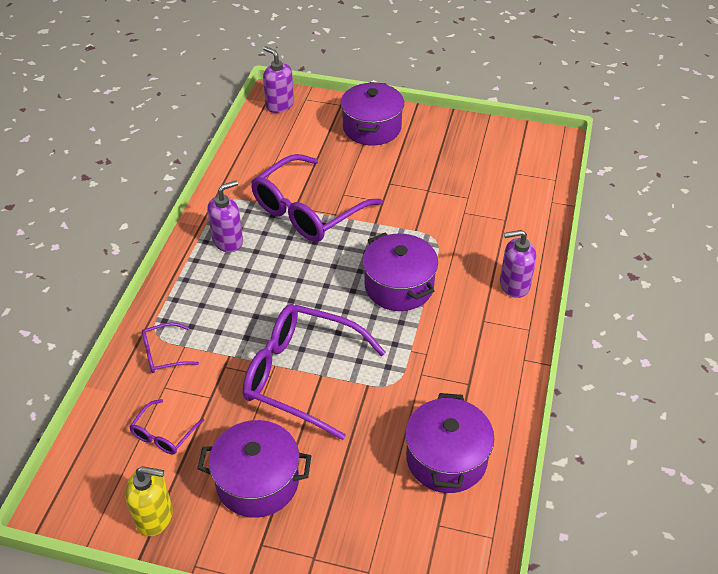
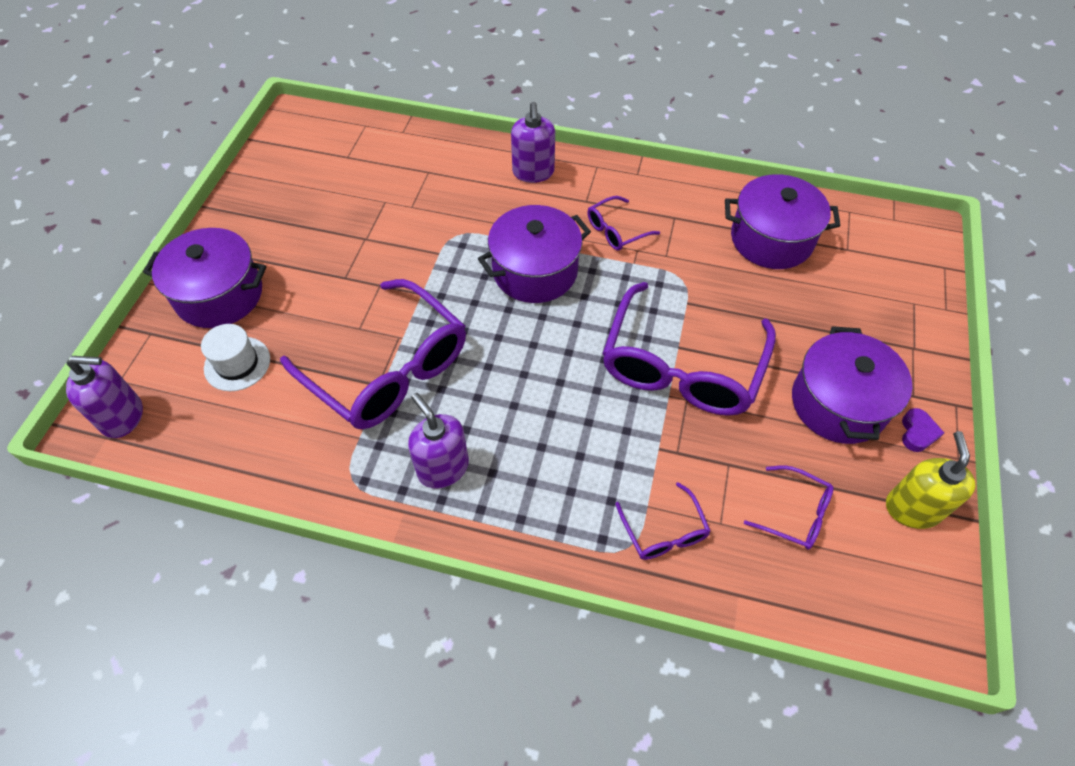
camera: 90 degrees left, 10 degrees up
(222, 538) = (917, 433): none -> purple heart
(279, 105) = (123, 417): purple soap dispenser -> purple soap dispenser turned 135 degrees counterclockwise
(315, 143) = (237, 364): none -> white hat
(448, 340) = (616, 230): none -> purple glasses

